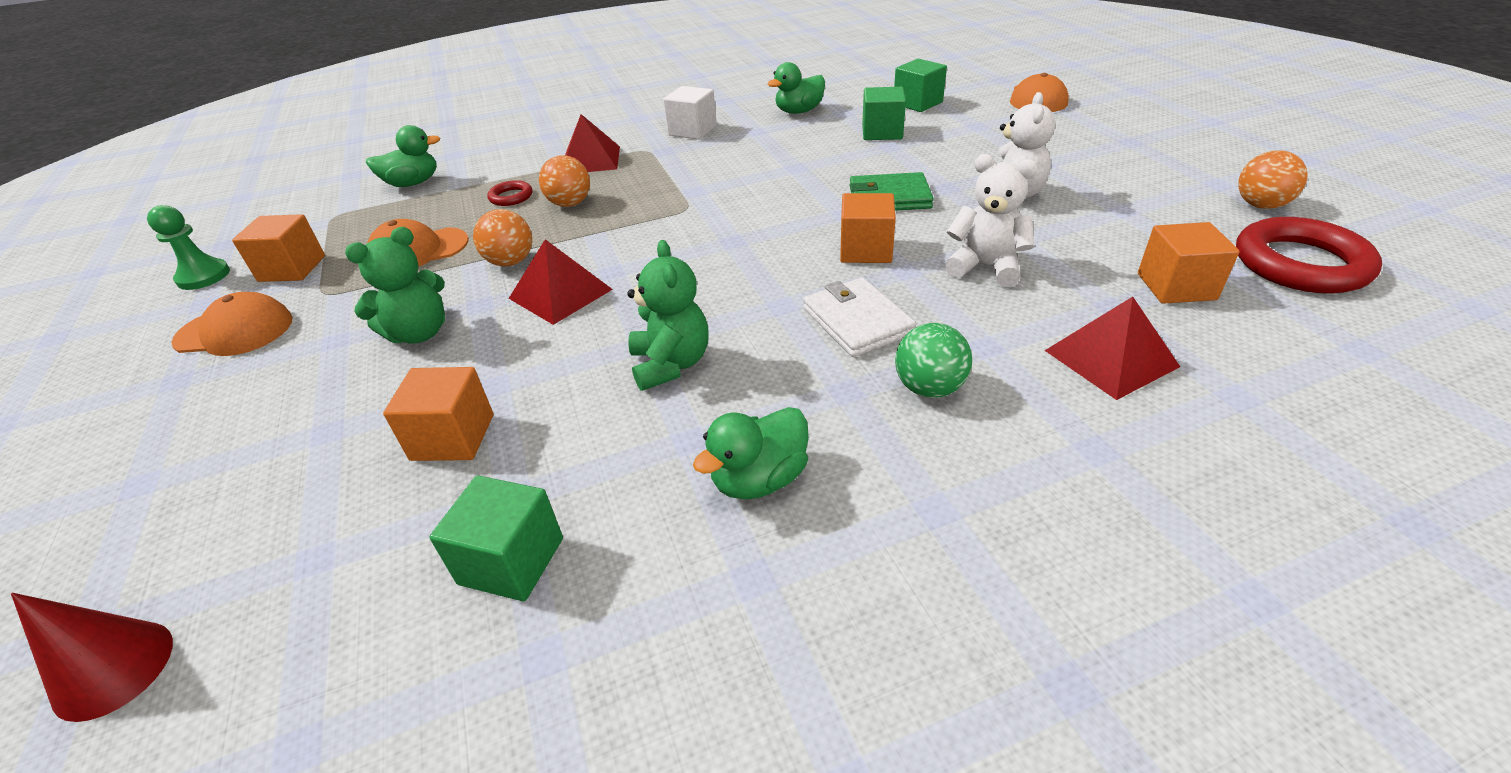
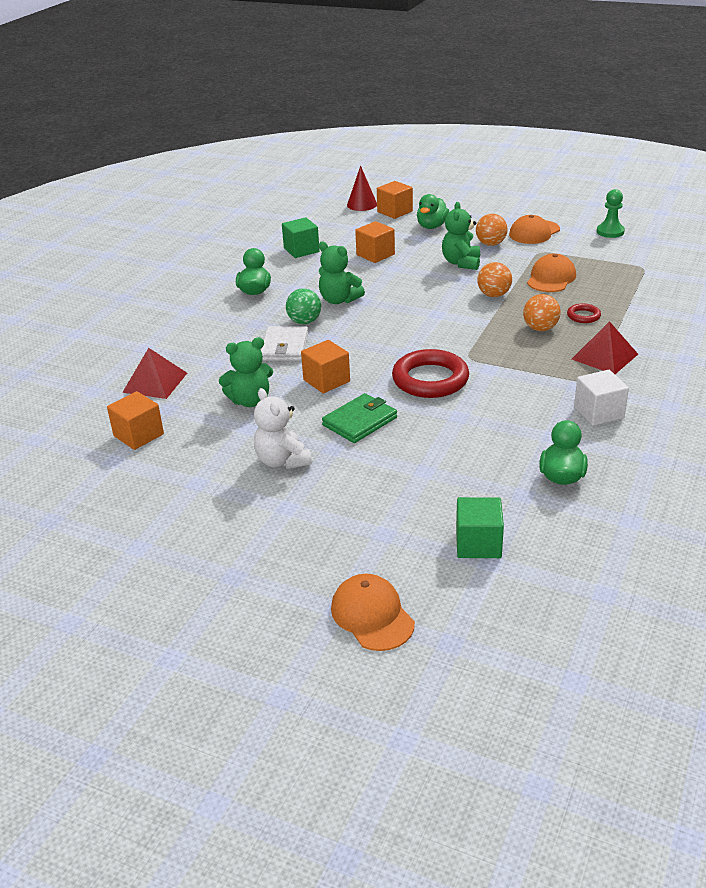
camera: 135 degrees right, 5 degrees down
(292, 268) = (583, 249): orange cube -> orange cube (395, 211)
(413, 183) = (661, 295): green duck -> green duck (432, 226)
(560, 293) = (438, 297): red pyramid -> none
(857, 321) = (284, 347): white wallet -> white wallet turned 75 degrees clockwise
(882, 132) = (452, 484): green cube -> none
(929, 388) = (224, 338): green ball -> green ball (304, 322)
(985, 267) = (250, 401): white teddy bear -> green teddy bear
(1260, 205) = (101, 533): orange ball -> orange ball (490, 244)
(1300, 264) = (69, 485): red ring -> red ring (430, 379)

